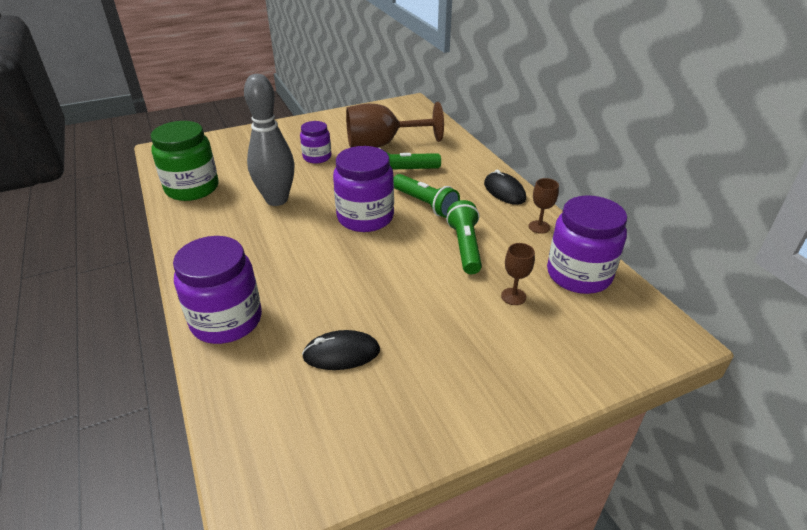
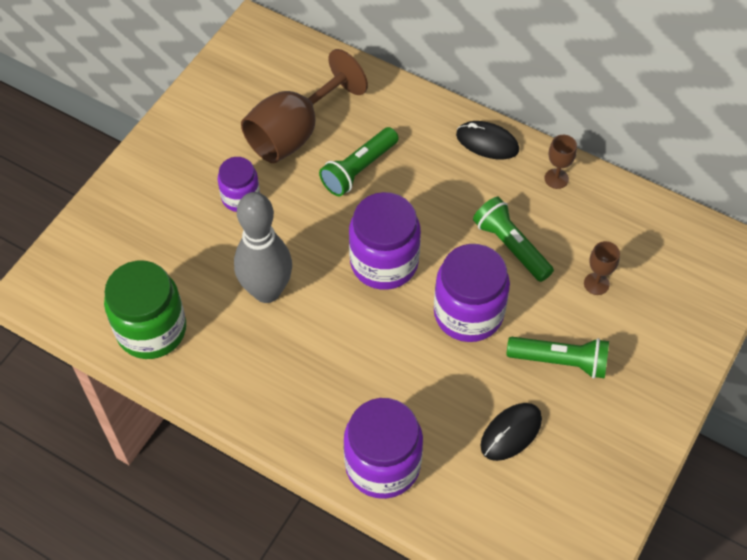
camera: 35 degrees left, 20 degrees up
(425, 204) = (425, 207): green flashlight -> green flashlight (560, 361)
(578, 275) = (630, 224): purple jar -> purple jar (468, 313)

